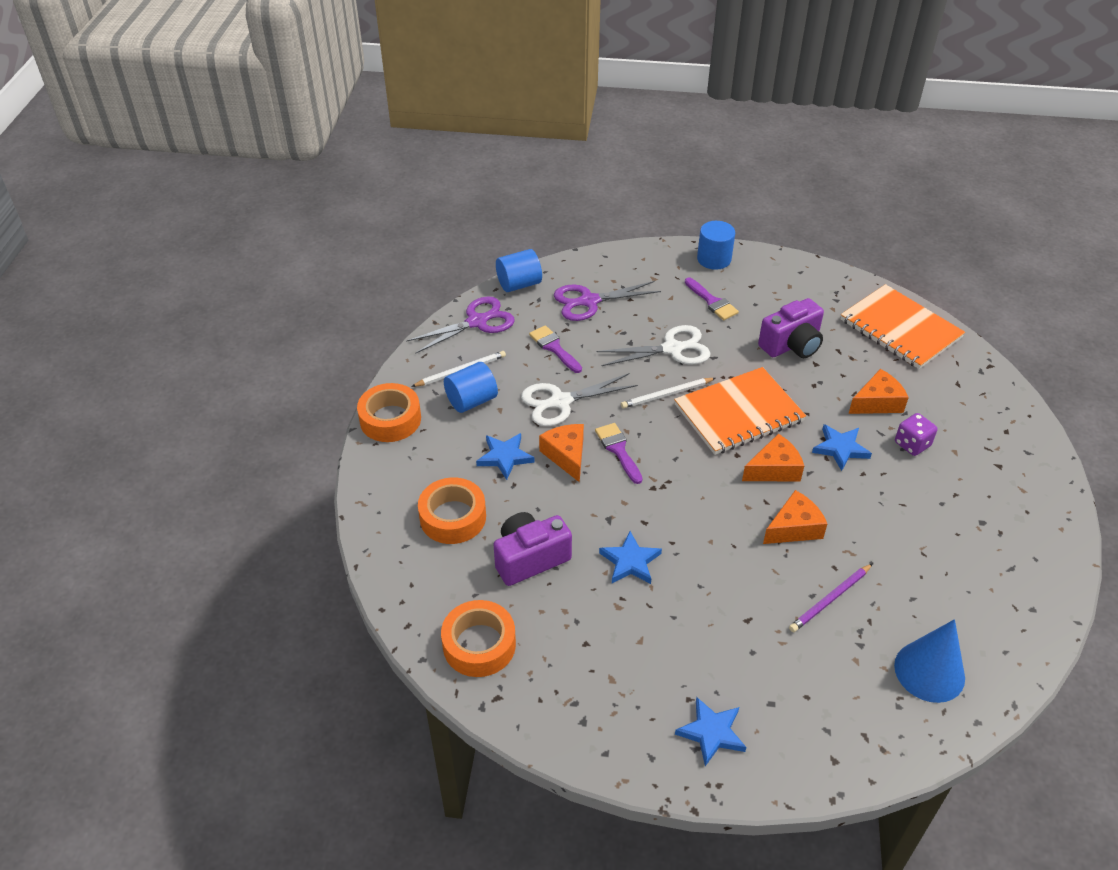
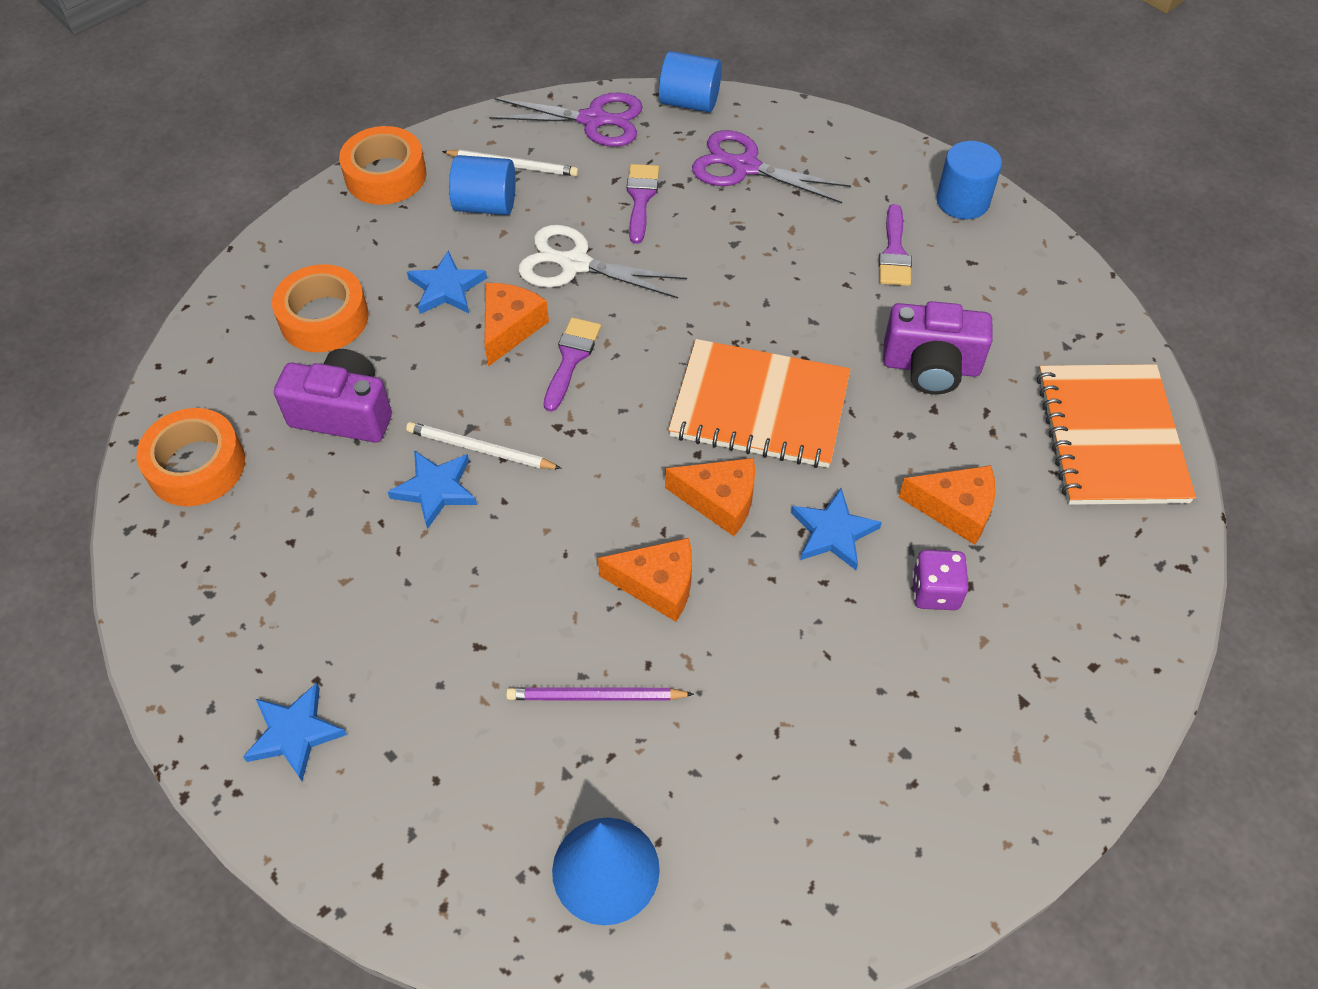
camera: 40 degrees right, 10 degrees up
(667, 394) = (702, 330): white pencil -> white pencil (481, 449)
(672, 349) = (774, 280): white scissors -> none

